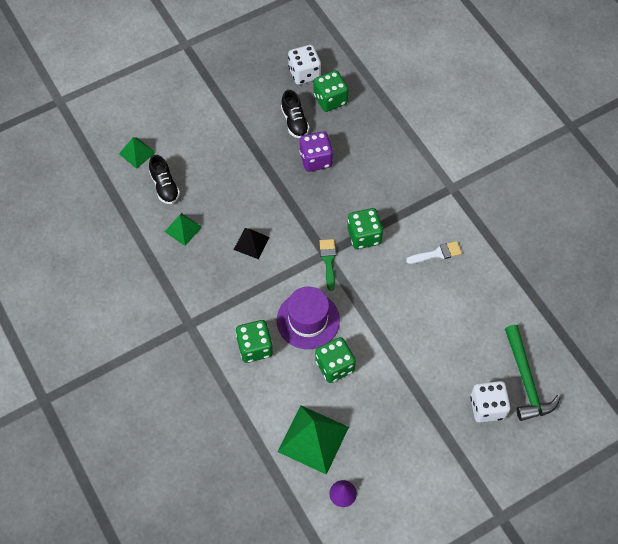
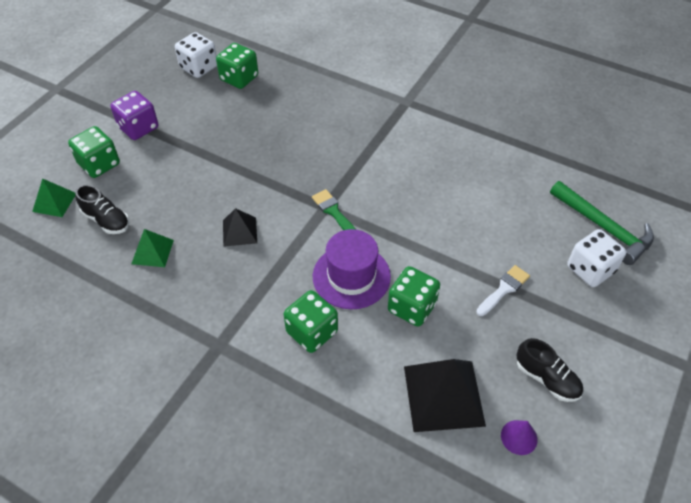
camera: 30 degrees left, 10 degrees down
(294, 122) = (215, 109): black shoe -> black shoe (546, 379)
(313, 439) = (443, 395): green pyramid -> black pyramid
(315, 159) = (258, 131): purple dice -> purple dice (138, 128)
(364, 236) = (353, 174): green dice -> green dice (99, 164)
(437, 253) = (435, 159): white brush -> white brush (504, 289)

